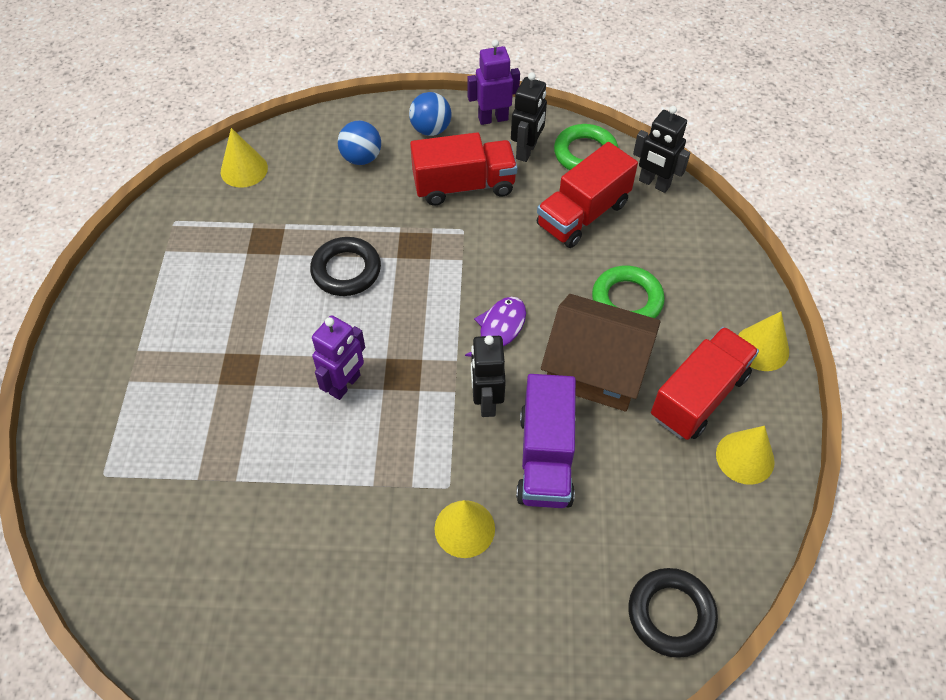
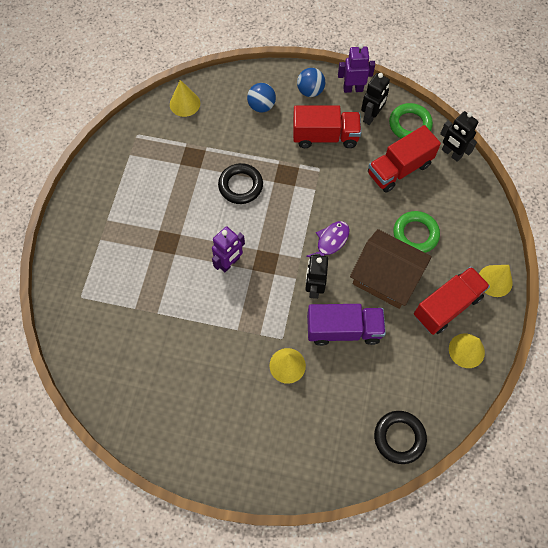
camera: 10 degrees right, 10 degrees up
(545, 457) = (343, 330): purple truck -> purple truck turned 105 degrees counterclockwise

